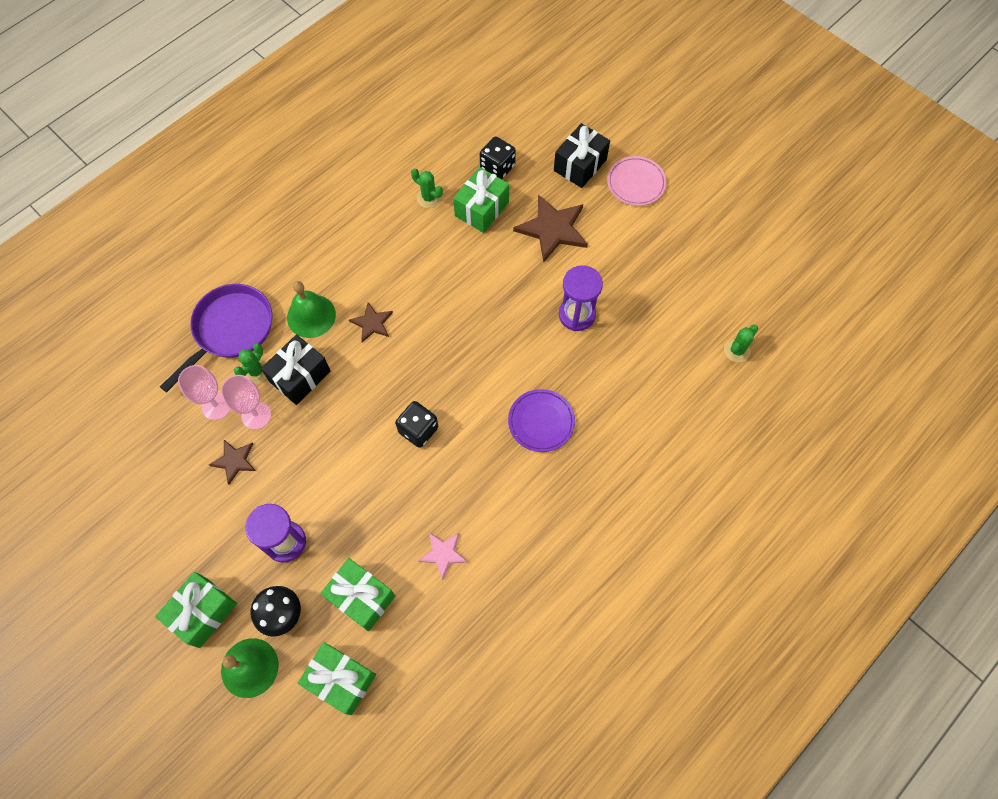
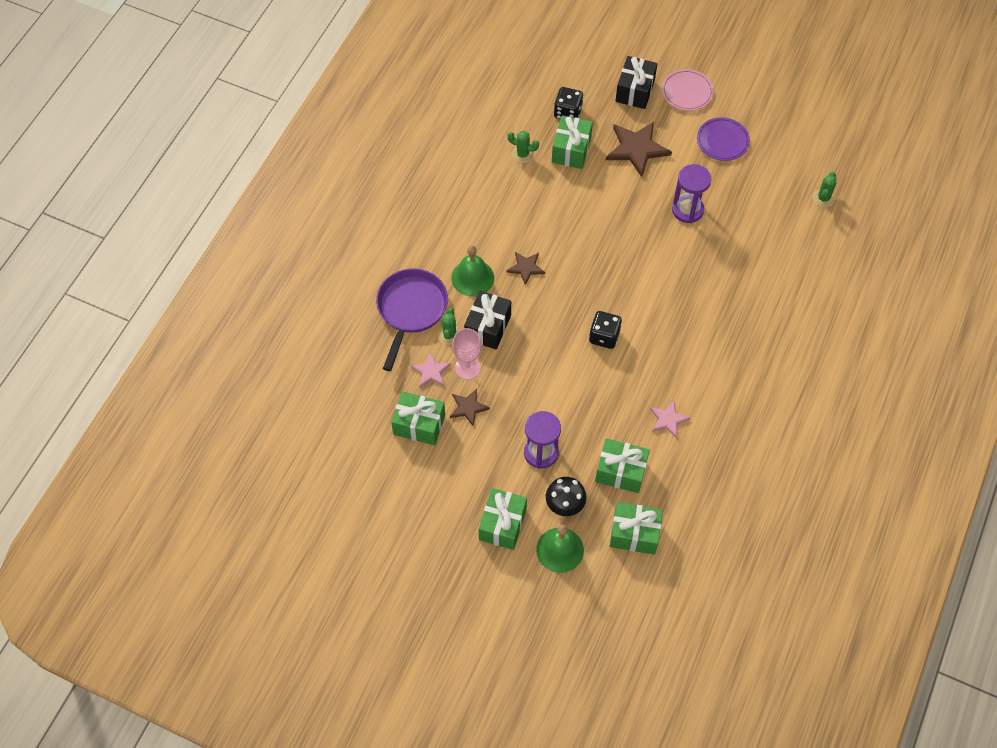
camera: 20 degrees left, 5 degrees down
(174, 462) = (419, 424): none -> green gift
(216, 406) = (431, 371): pink goblet -> pink star
(541, 422) = (697, 299): purple plate -> purple plate (722, 141)

